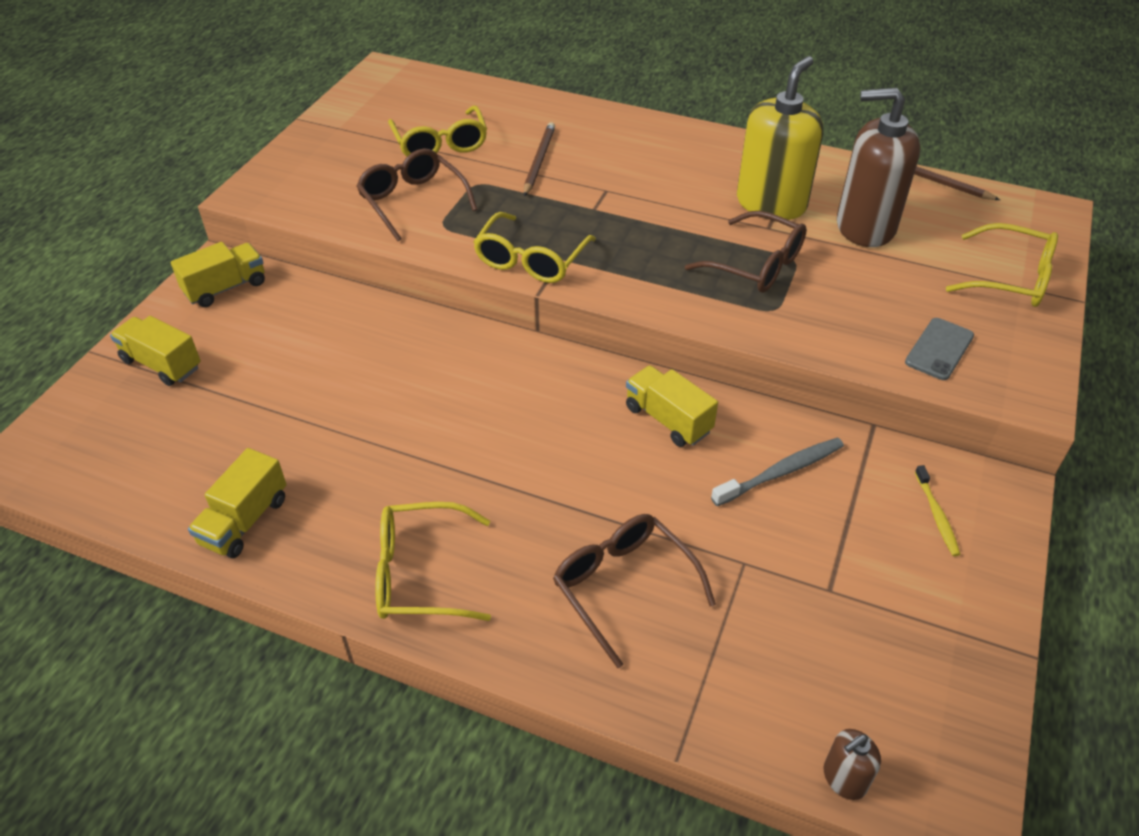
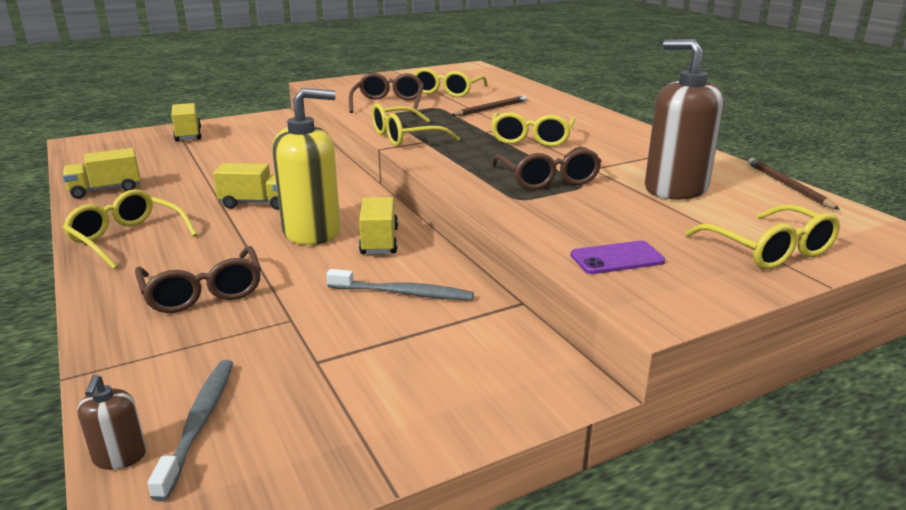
camera: 40 degrees right, 20 degrees down
(225, 288) = (264, 122): yellow truck -> yellow truck (257, 203)
(623, 586) = (203, 292): brown glasses -> brown glasses turned 150 degrees clockwise
(655, 202) = (531, 139): none -> yellow glasses
(771, 204) = (617, 160): yellow soap dispenser -> yellow soap dispenser (312, 231)
(844, 778) = (120, 456): brown soap dispenser -> brown soap dispenser turned 105 degrees counterclockwise
(845, 708) = (199, 423): none -> grey toothbrush
(936, 515) = (478, 369): yellow toothbrush -> none
(939, 349) = (617, 258): grey phone -> purple phone

